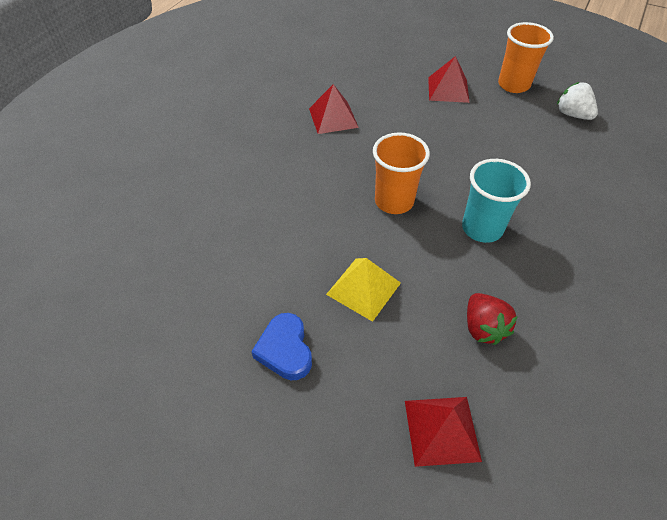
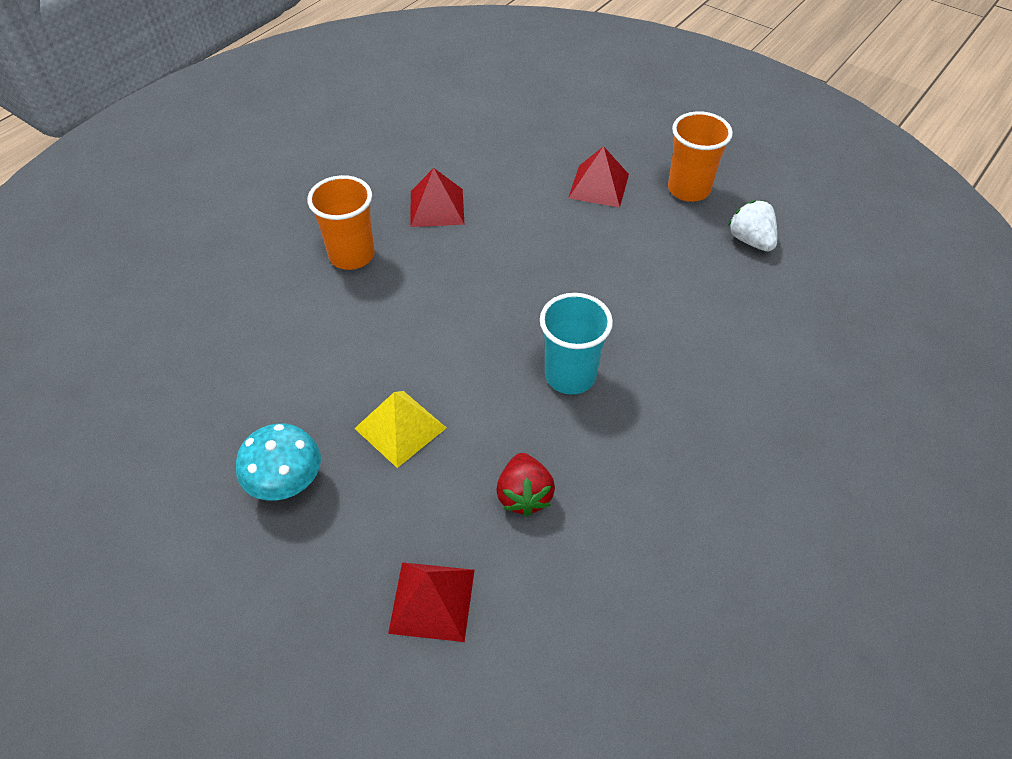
camera: 10 degrees right, 0 degrees up
(285, 350) = (287, 484): blue heart -> turquoise mushroom
(394, 201) = (474, 326): orange cup -> orange cup (352, 255)

